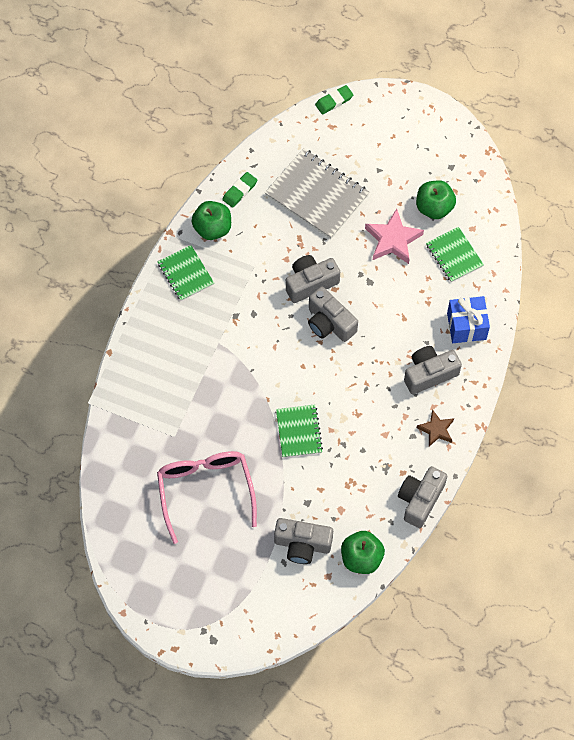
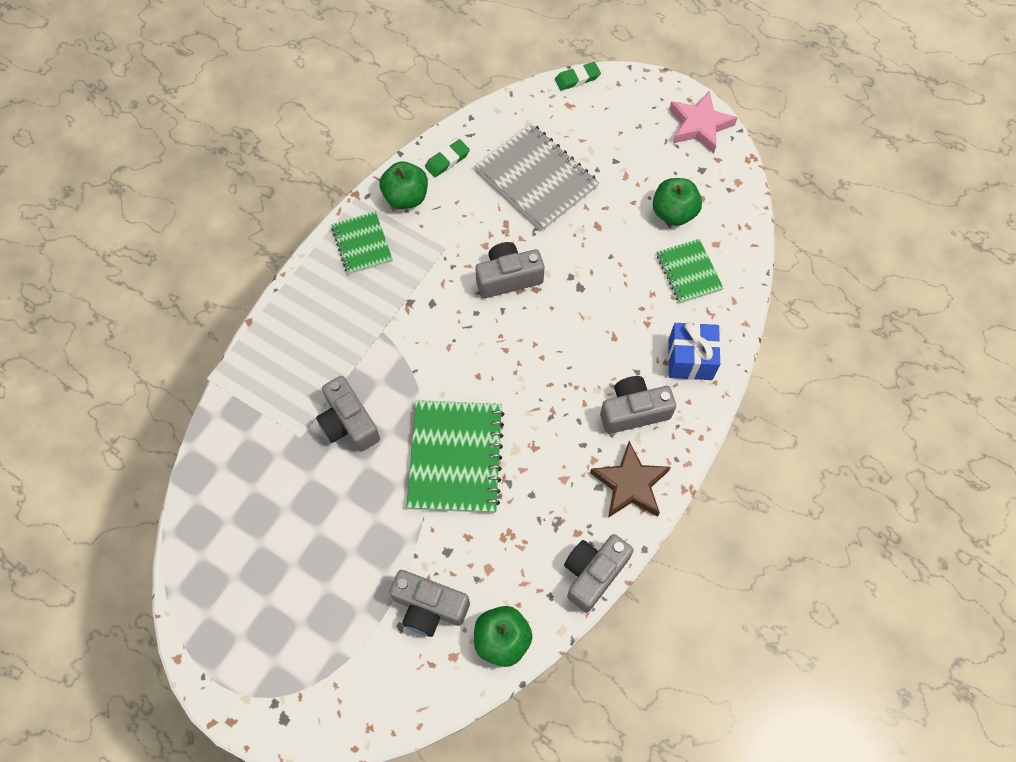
camera: 10 degrees right, 0 degrees up
(205, 490) = (322, 513): pink glasses -> none
(299, 432) = (456, 457): green notebook -> green notebook, size x1.72
(329, 323) = (521, 329): grey camera -> grey camera (349, 423)
(393, 240) = (617, 243): pink star -> pink star (699, 125)
(436, 430) = (630, 484): brown star -> brown star, size x1.61

